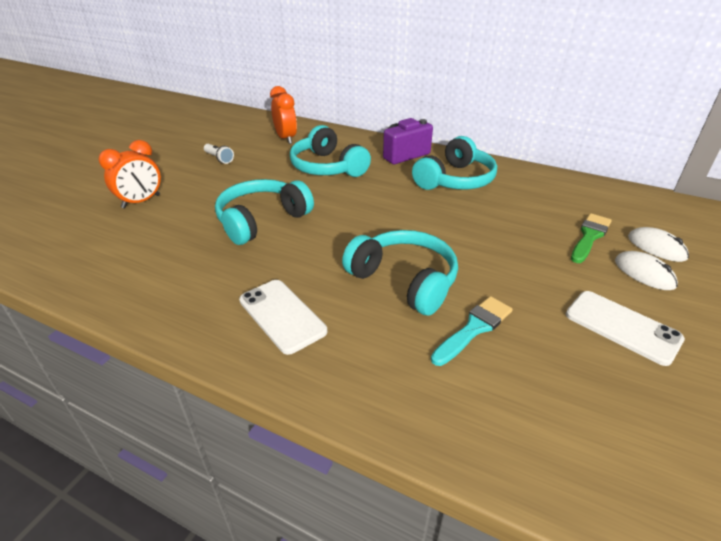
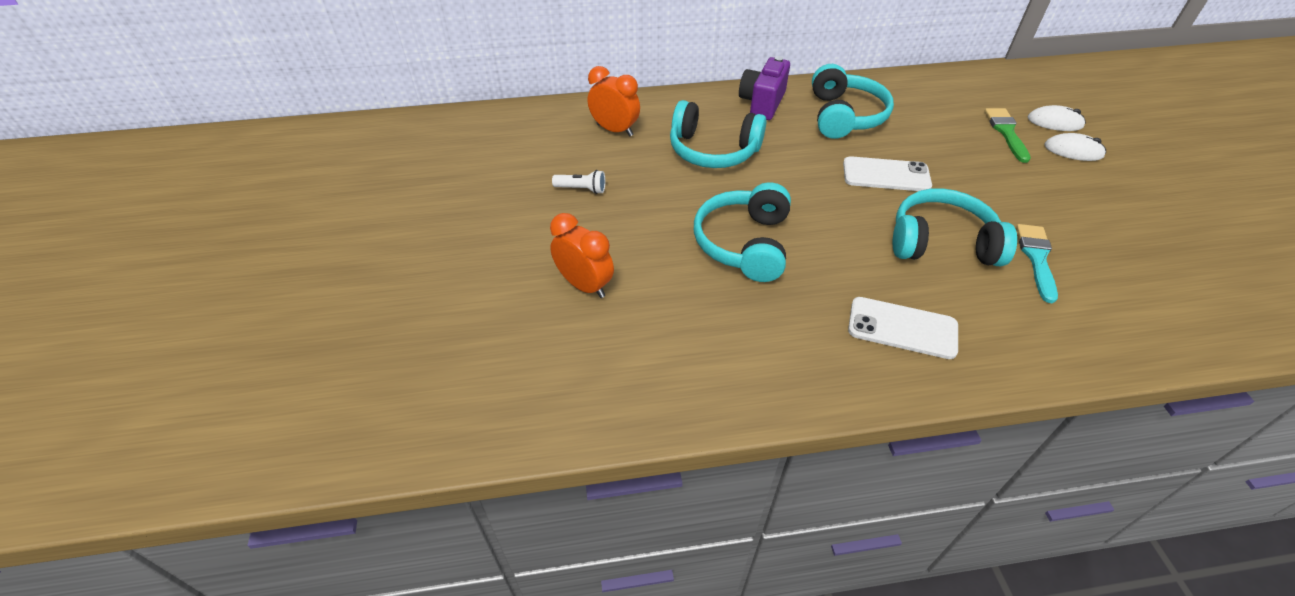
camera: 35 degrees left, 10 degrees up
(141, 202) = (584, 285): orange clock -> orange clock turned 60 degrees counterclockwise
(622, 327) = (1110, 205): white phone -> white phone (886, 175)

